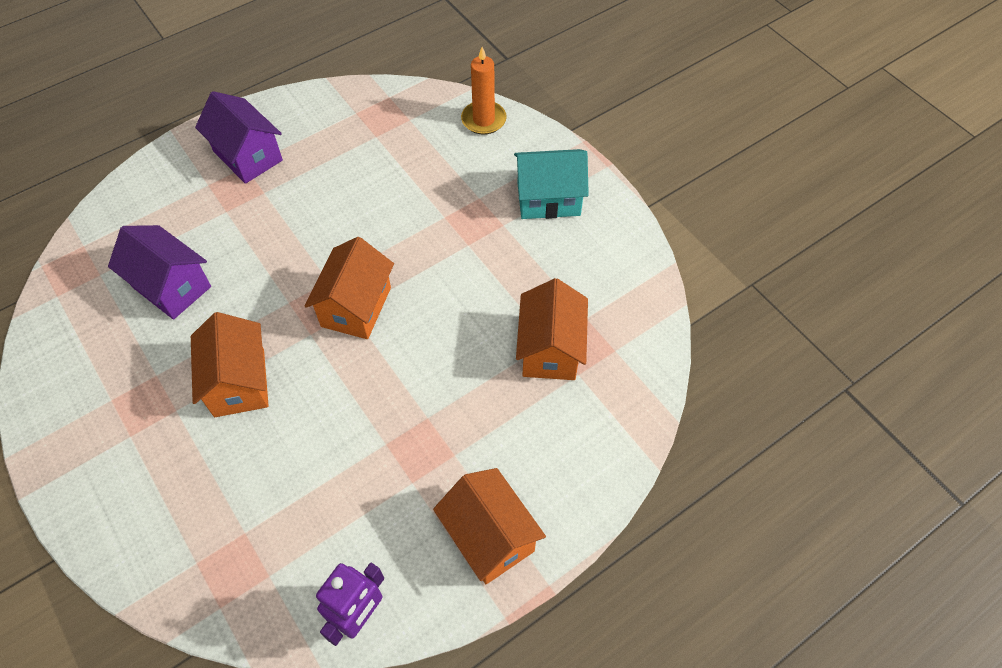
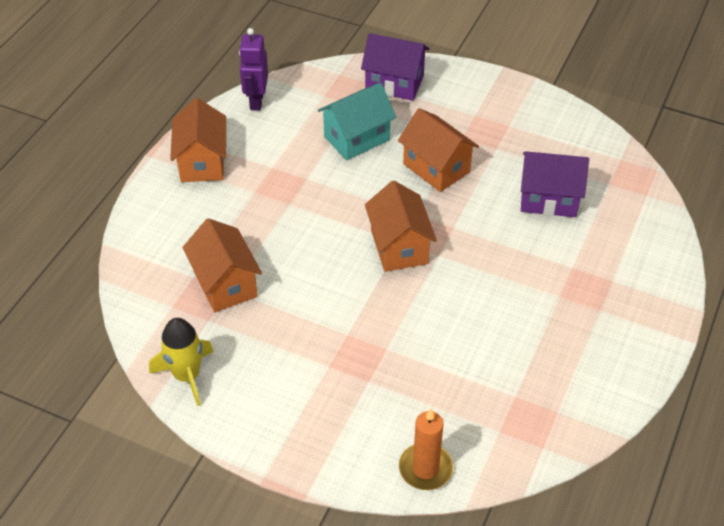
camera: 150 degrees right, 10 degrees down
(248, 156) = (608, 320): purple house -> purple house (394, 83)
(489, 537) = (202, 162): orange house -> orange house turned 60 degrees clockwise
(548, 199) = (302, 410): turquoise house -> turquoise house (356, 138)
(631, 273) = (187, 375): none -> yellow rocket

